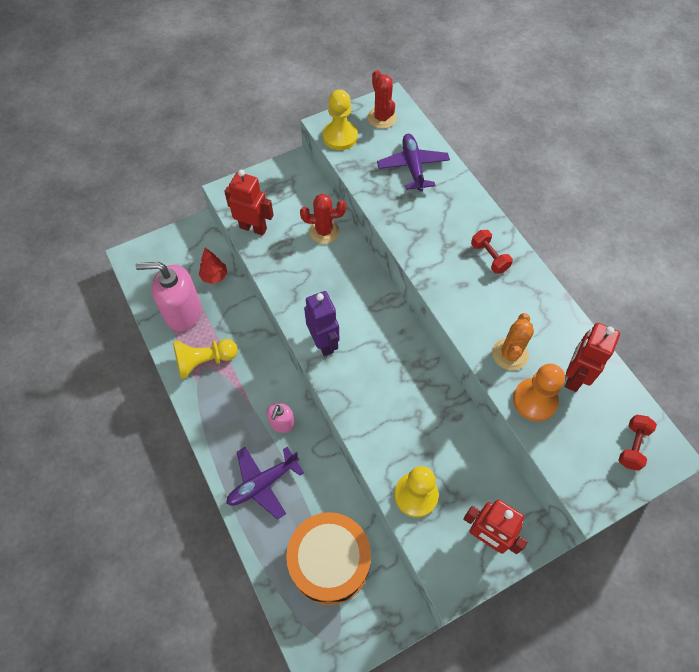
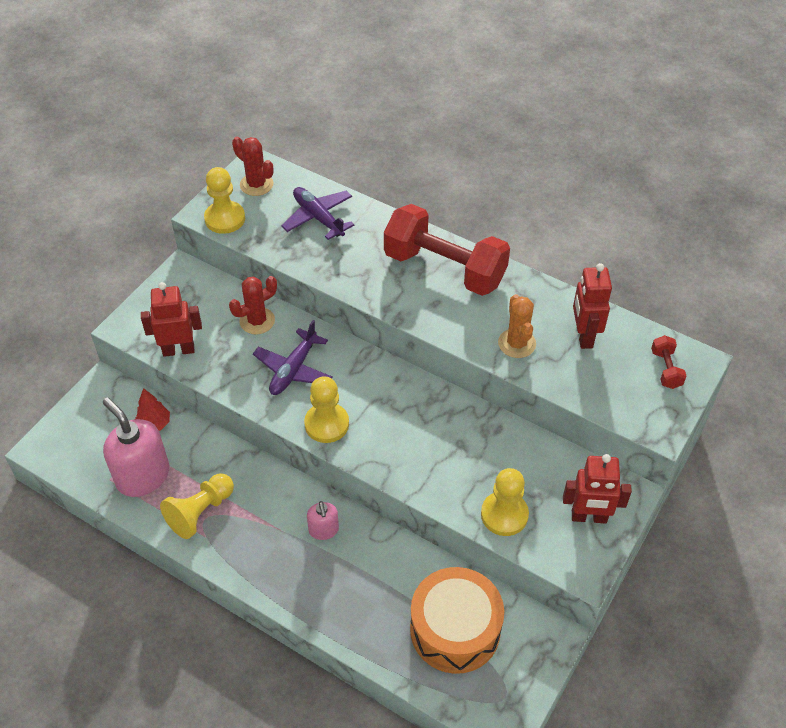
camera: 30 degrees left, 10 degrees down
(183, 312) = (143, 476): pink soap dispenser -> pink soap dispenser turned 75 degrees clockwise
(263, 483) = (341, 595): purple plane -> purple plane (293, 370)
(324, 342) = (326, 424): purple robot -> yellow pawn
(489, 257) = (444, 268): red dumbbell -> red dumbbell, size x2.47
(534, 400) = (563, 372): orange pawn -> none

